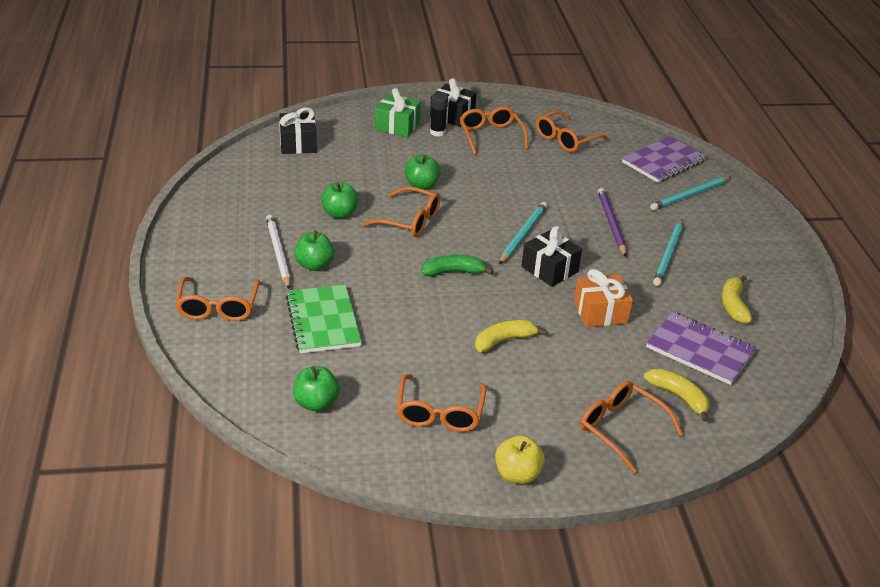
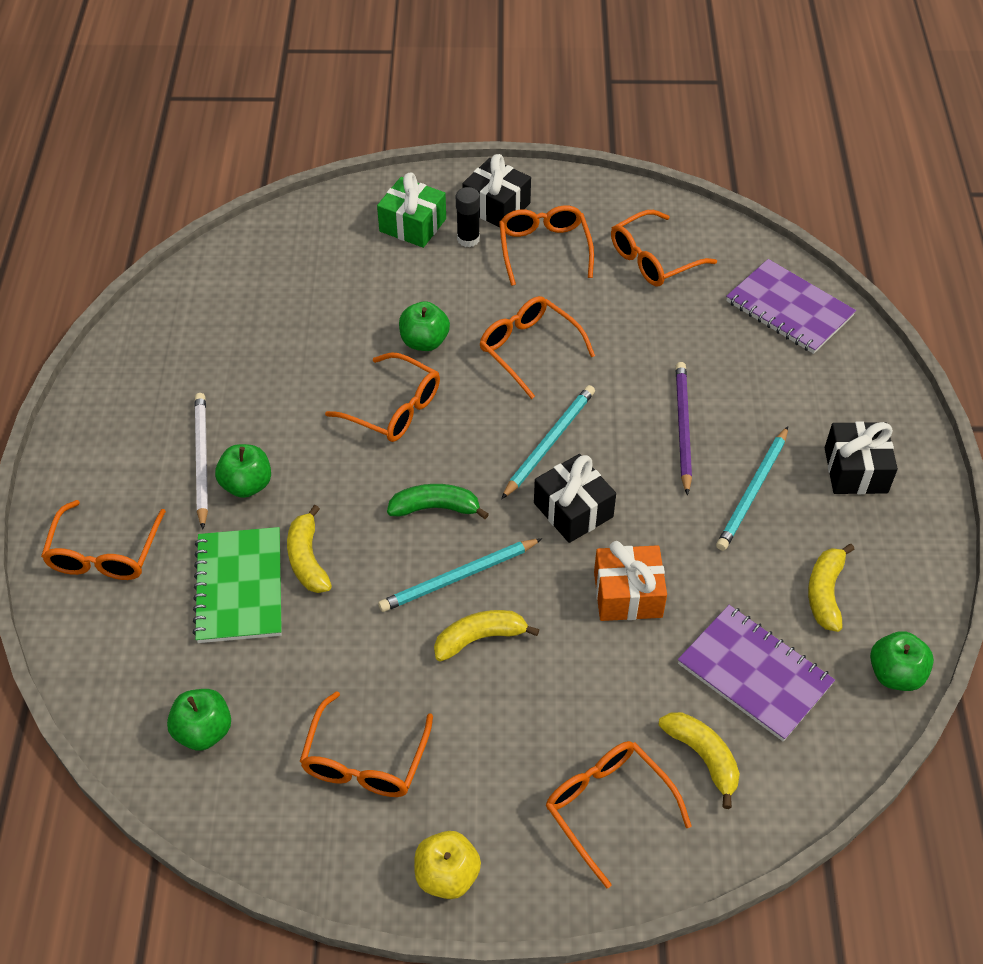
camera: 10 degrees right, 15 degrees up
(298, 144) = (266, 255): black gift -> black gift (855, 470)
(339, 214) = (299, 391): green apple -> green apple (895, 674)
(369, 304) = (307, 559): none -> yellow banana
(495, 187) = (529, 349): none -> orange glasses
(663, 162) = (789, 309): purple notebook -> purple notebook turned 75 degrees clockwise
(690, 195) = (813, 377): turquoise pencil -> turquoise pencil (459, 577)

